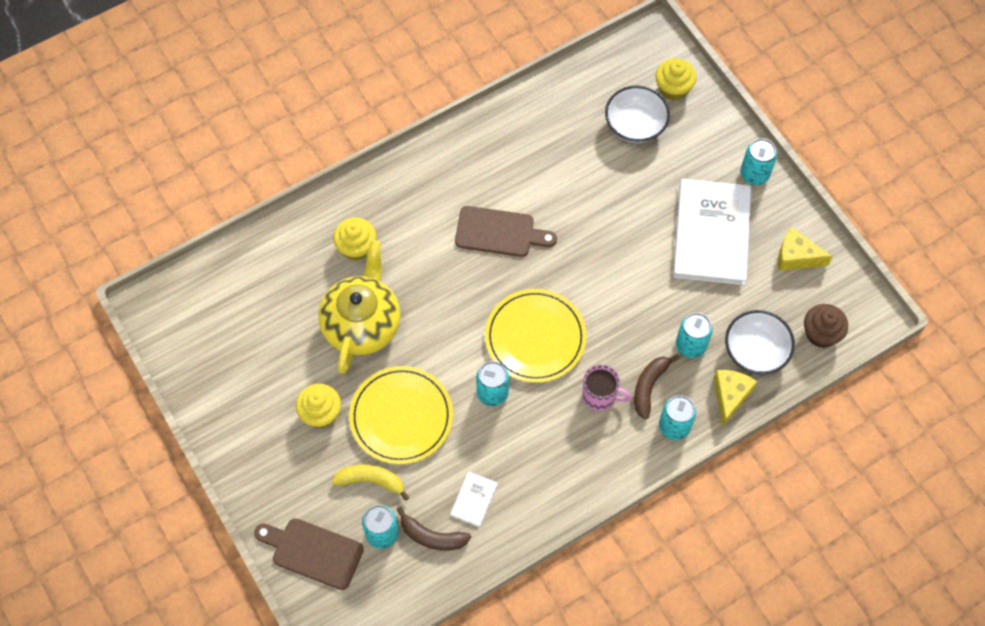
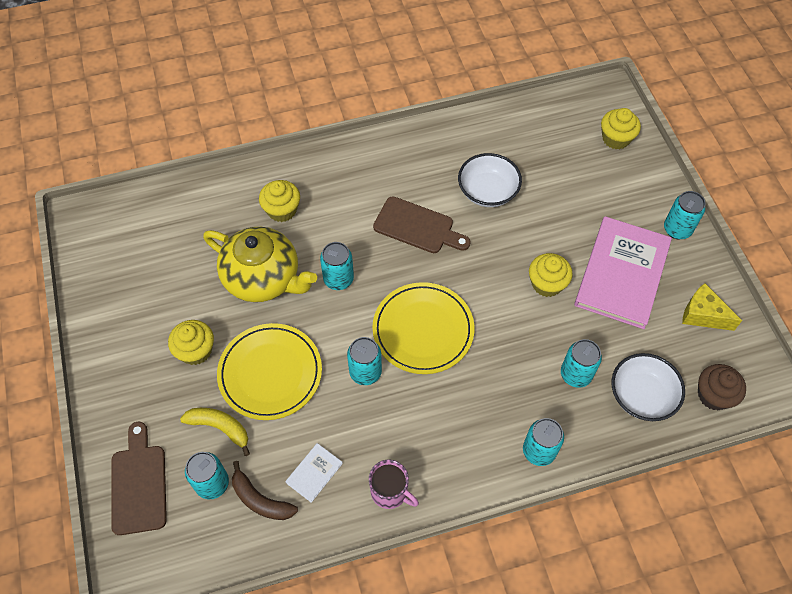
camera: 15 degrees right, 5 degrees down
(313, 552) = (139, 484): brown cutting board -> brown cutting board turned 45 degrees clockwise
(362, 323) = (263, 278): yellow teapot -> yellow teapot turned 90 degrees clockwise
(437, 306) = (338, 279): none -> turquoise can
(600, 396) = (471, 401): pink mug -> pink mug (390, 492)
(635, 125) = (572, 162): white bowl -> white bowl (487, 191)
(642, 261) = (546, 284): none -> yellow cupcake
(649, 386) = (523, 405): brown banana -> none
(711, 233) = (622, 274): white book -> pink book
(730, 396) = (604, 435): yellow cheese -> none

